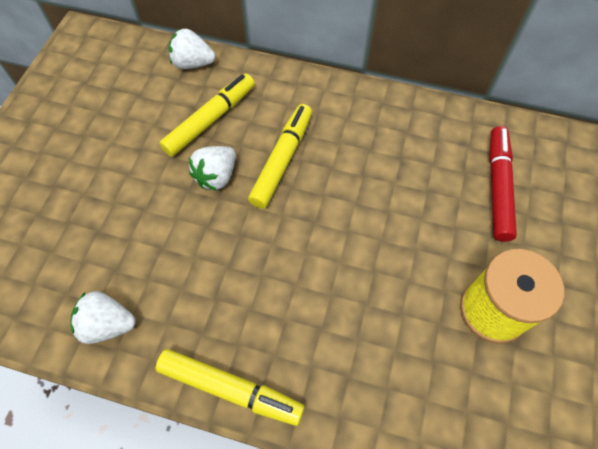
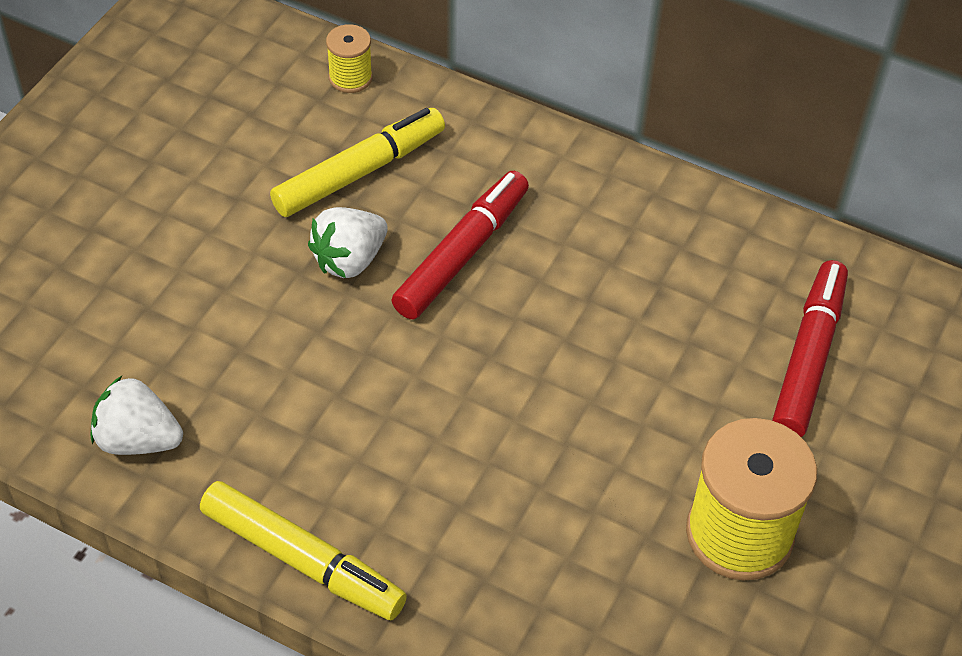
camera: 10 degrees right, 10 degrees down
(192, 63) = (350, 78): white strawberry -> yellow spool
(282, 160) = (462, 254): yellow marker -> red marker

